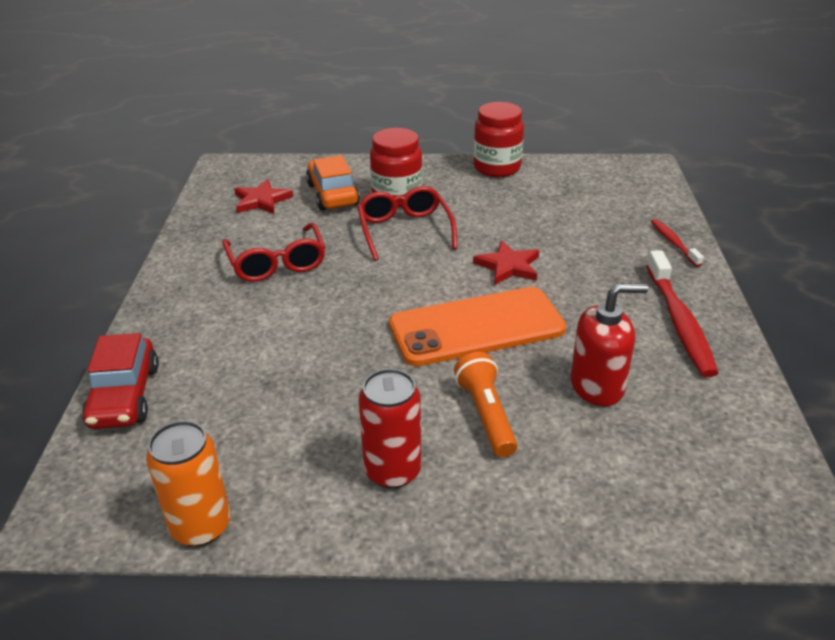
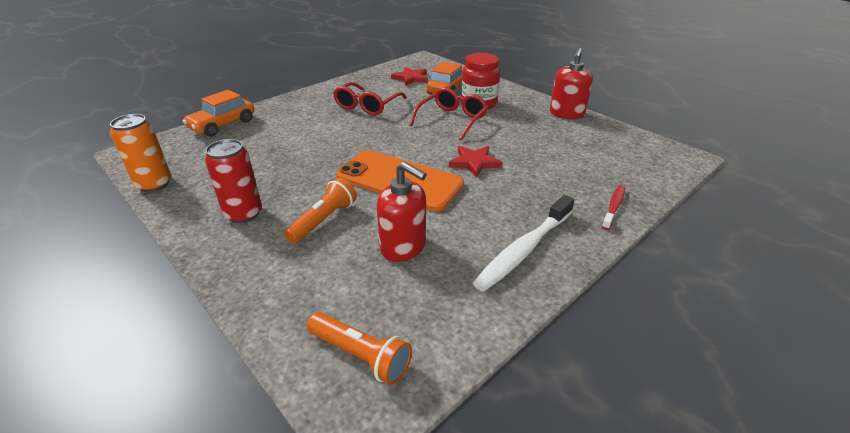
camera: 45 degrees right, 0 degrees up
(125, 396) = (223, 125): red car -> orange car
(497, 168) = (566, 114): red jar -> red soap dispenser
(679, 322) = (523, 250): red toothbrush -> white toothbrush
(728, 493) = (360, 355): none -> orange flashlight

